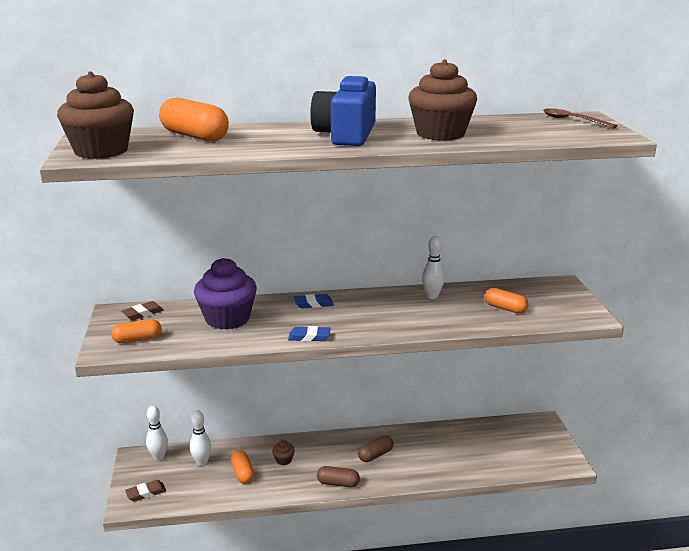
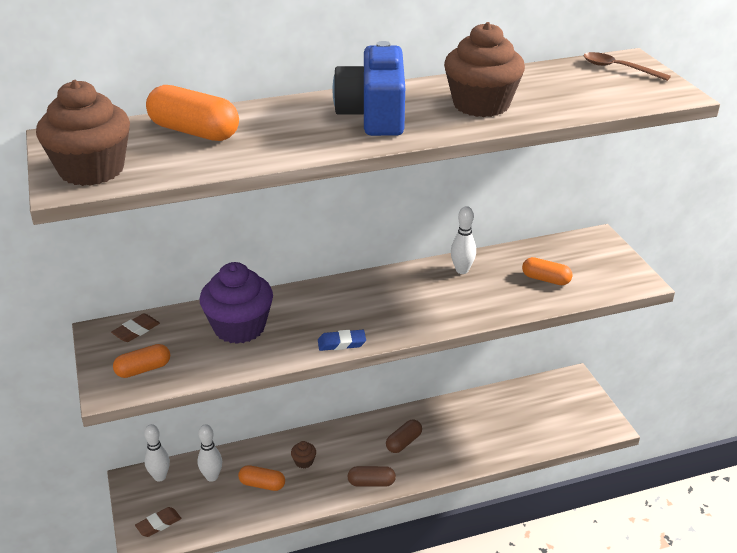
camera: 10 degrees left, 10 degrees up
(242, 473) = (262, 484): orange capsule -> orange capsule turned 45 degrees counterclockwise
(313, 304) = (332, 295): blue eraser -> none

